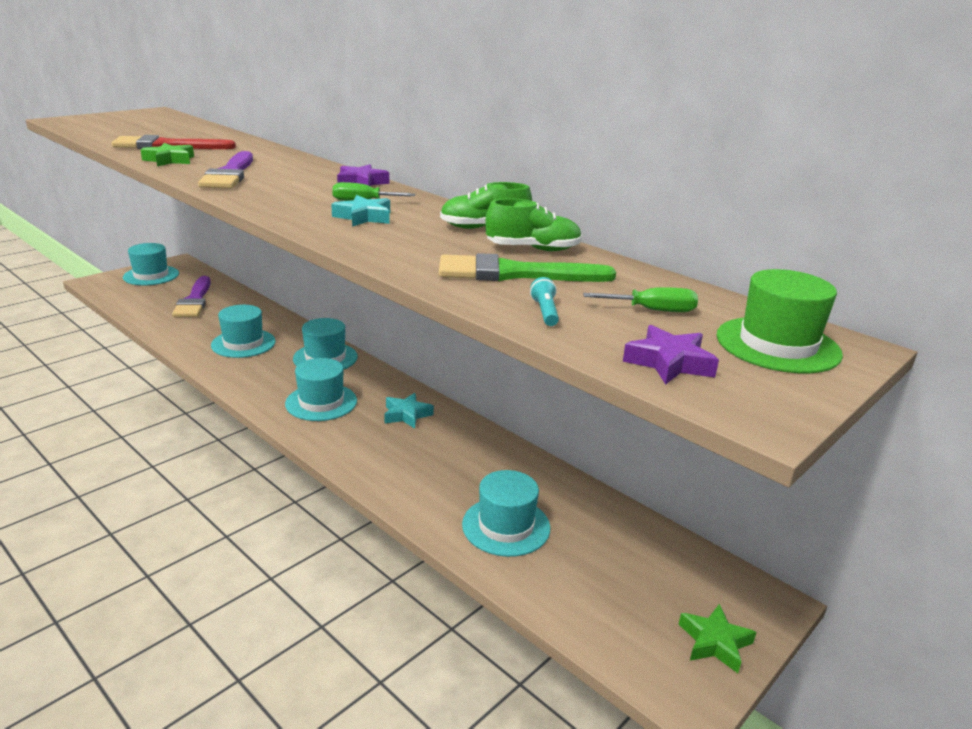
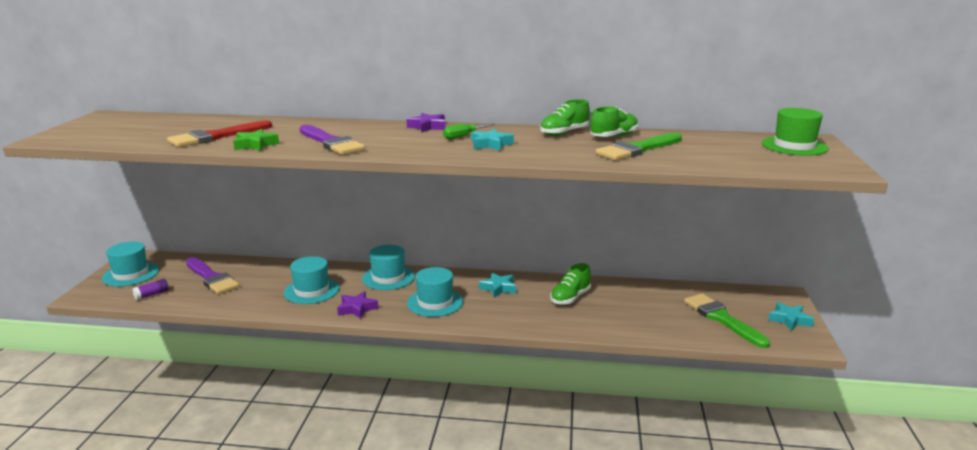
camera: 35 degrees left, 5 degrees down
(134, 298) = (152, 295): none -> purple glue stick
(463, 461) = (570, 298): none -> green shoe
(506, 526) = (641, 317): turquoise hat -> none
(545, 312) = (693, 161): turquoise flashlight -> none
(611, 585) = (722, 319): none -> green brush
(653, 310) = (726, 147): green screwdriver -> none
(669, 363) = (780, 164): purple star -> purple star (357, 308)
(715, 642) = (789, 320): green star -> turquoise star

